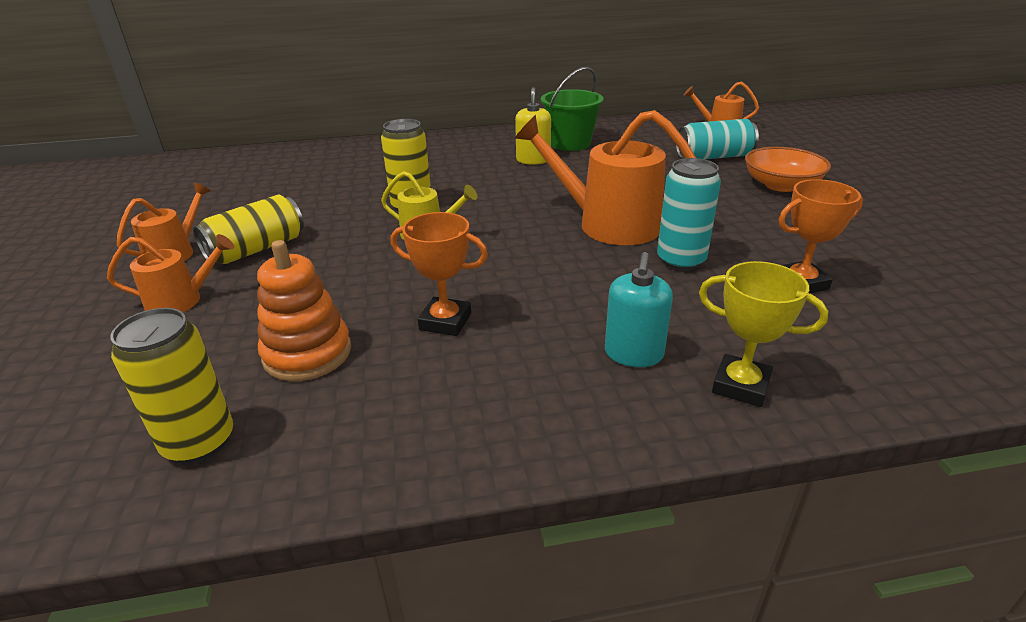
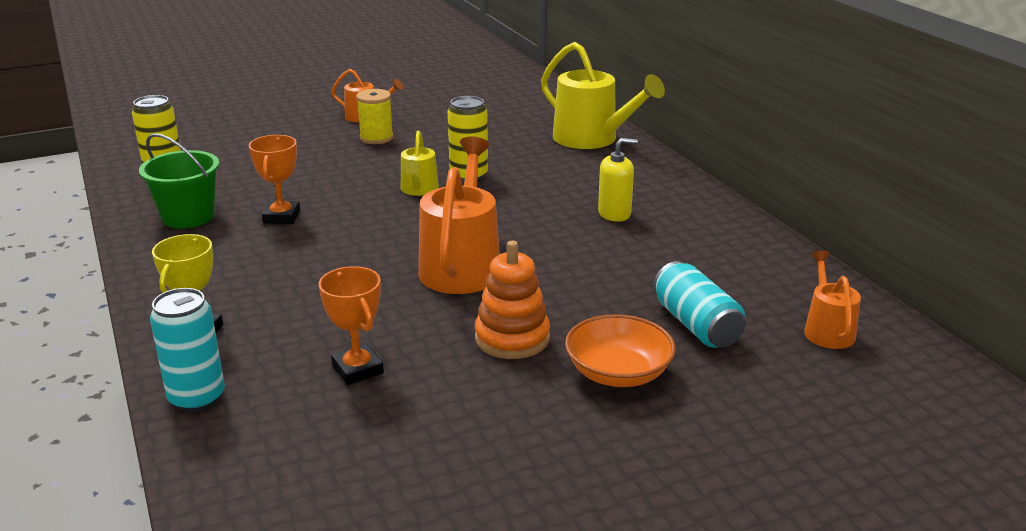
camera: 75 degrees right, 5 degrees down
(181, 301) = (303, 134): orange watering can -> none
(256, 249) = (376, 138): yellow can -> yellow spool
(307, 353) = (243, 182): orange stacking toy -> orange stacking toy (512, 338)
(376, 152) = (591, 139): none -> yellow watering can
(570, 143) = (682, 229): green bucket -> green bucket (188, 217)
(633, 354) = (240, 288): turquoise soap dispenser -> none
(681, 260) = (392, 305): turquoise can -> turquoise can (197, 398)

